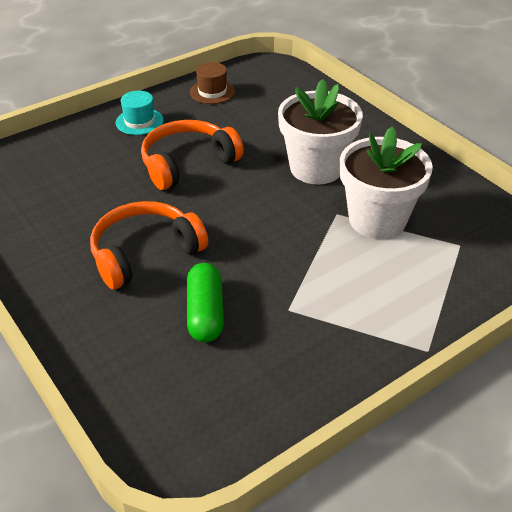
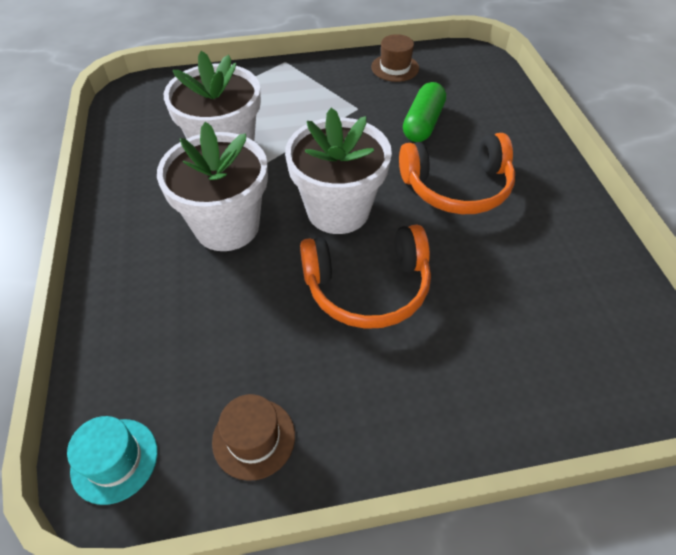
camera: 155 degrees left, 10 degrees up
(139, 121) = (402, 403): turquoise hat -> turquoise hat (114, 460)
(240, 203) = (338, 210): none -> white flower pot
(281, 392) = (395, 68): none -> brown hat

